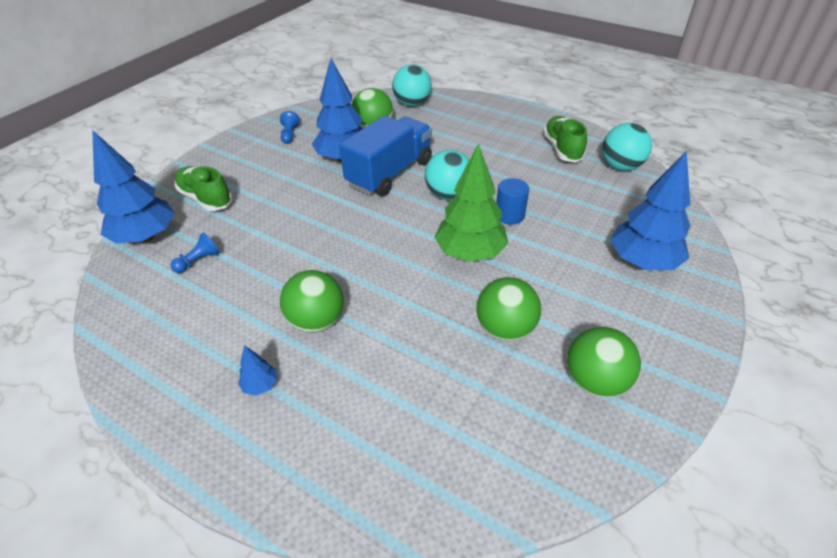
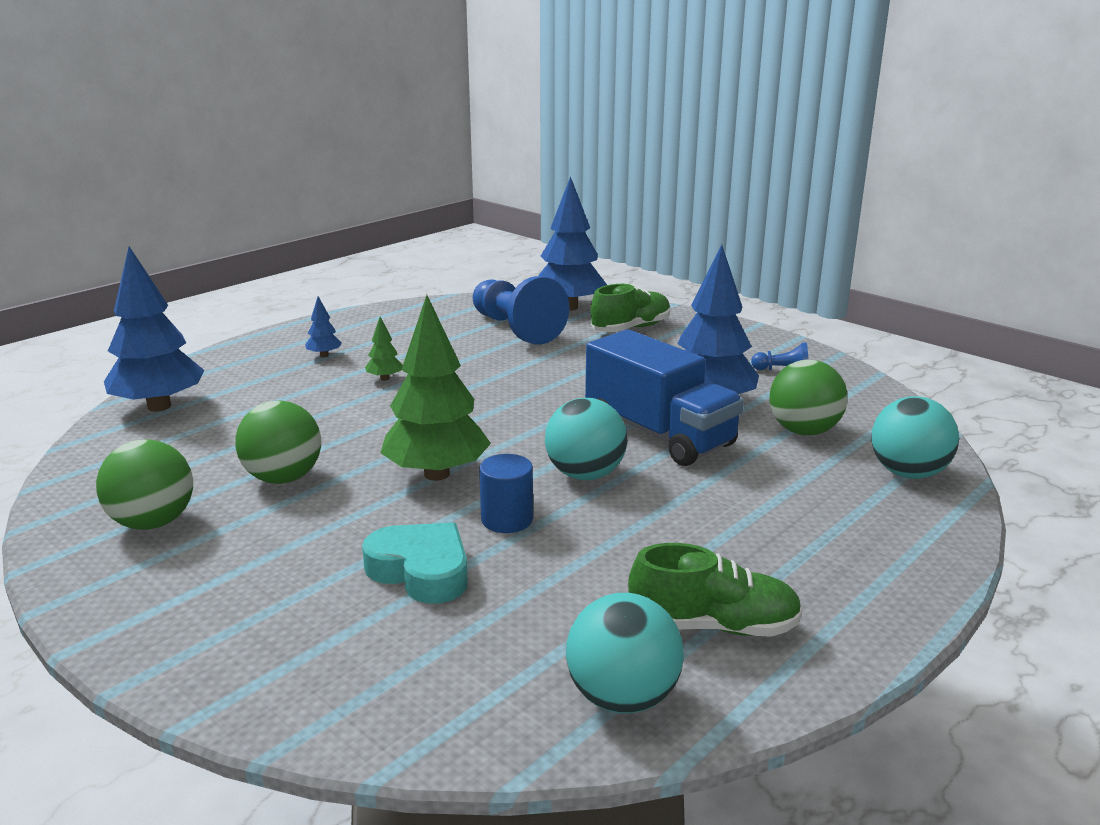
camera: 100 degrees right, 20 degrees down
(198, 261) = (516, 329): blue pawn -> blue pawn, size x2.31
(316, 321) = (385, 378): green ball -> green tree
(573, 236) = (421, 571): none -> turquoise heart
(642, 262) = (314, 628): blue tree -> blue tree (159, 406)

